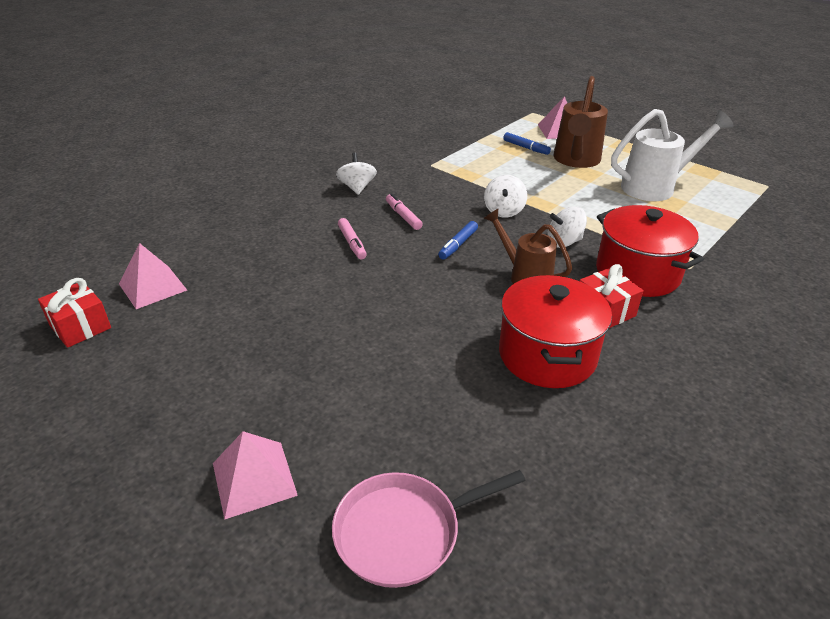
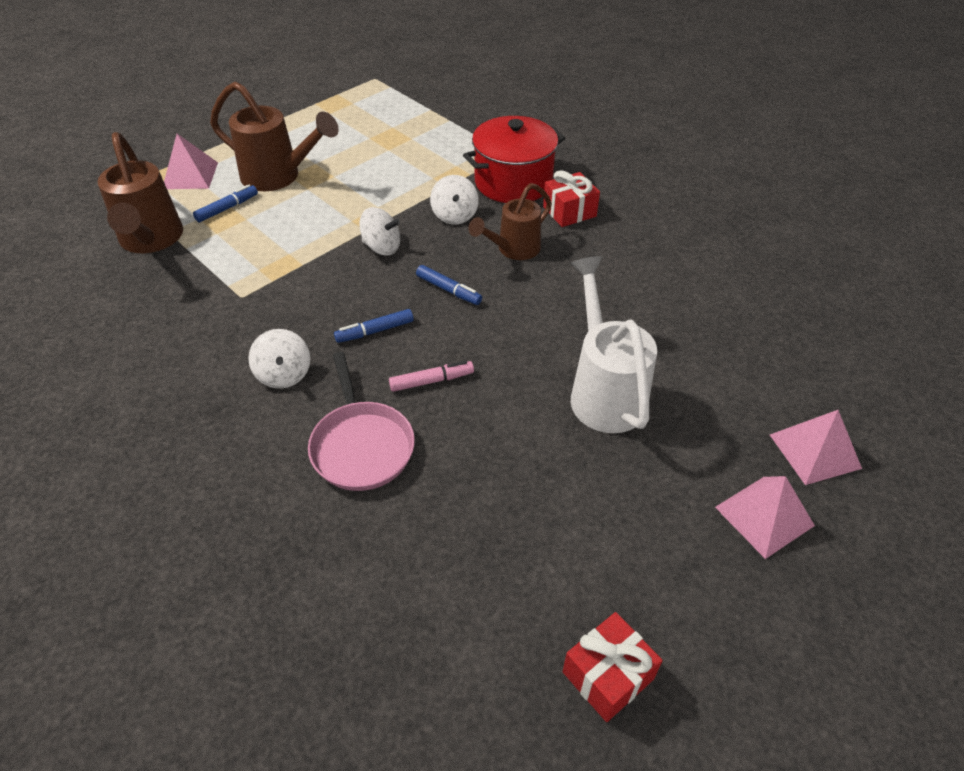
camera: 85 degrees left, 10 degrees up
(153, 286) = (514, 599): pink pyramid -> pink pyramid (764, 516)
(357, 188) = (284, 374): white spinning top -> white spinning top turned 105 degrees counterclockwise
(403, 216) = (375, 331): pink marker -> blue marker
(404, 532) = (838, 355): pink pan -> pink pan (361, 446)
(479, 130) = (151, 241): none -> brown watering can
(547, 355) = (632, 254): red pot -> none
(656, 187) = (358, 138): white watering can -> white watering can (603, 390)

